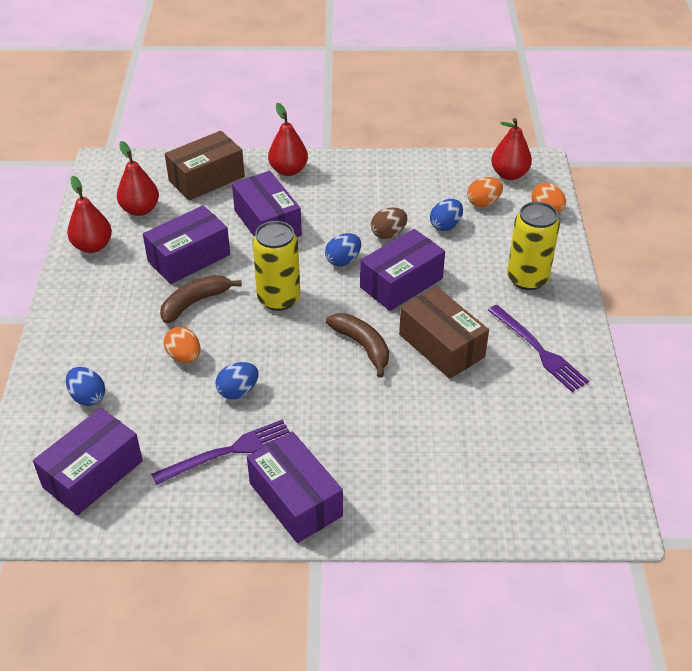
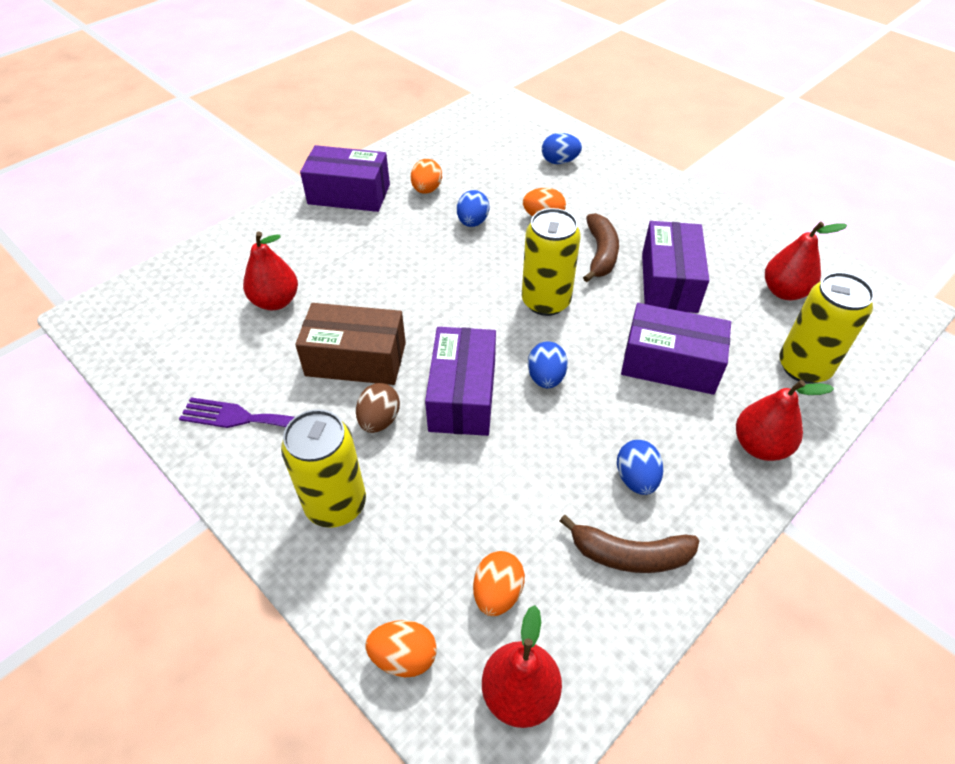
camera: 135 degrees right, 5 degrees up
(93, 246) = (749, 238): red pear -> red pear (275, 301)
(93, 474) = (488, 136): purple box -> none
(206, 178) = (804, 367): brown box -> yellow can
(228, 452) = (426, 190): purple fork -> orange egg
(362, 346) = (424, 312): brown banana -> brown banana (629, 555)
(388, 234) = (546, 445): brown egg -> brown egg (379, 420)
(445, 226) = (501, 510): blue egg -> blue egg (636, 478)

